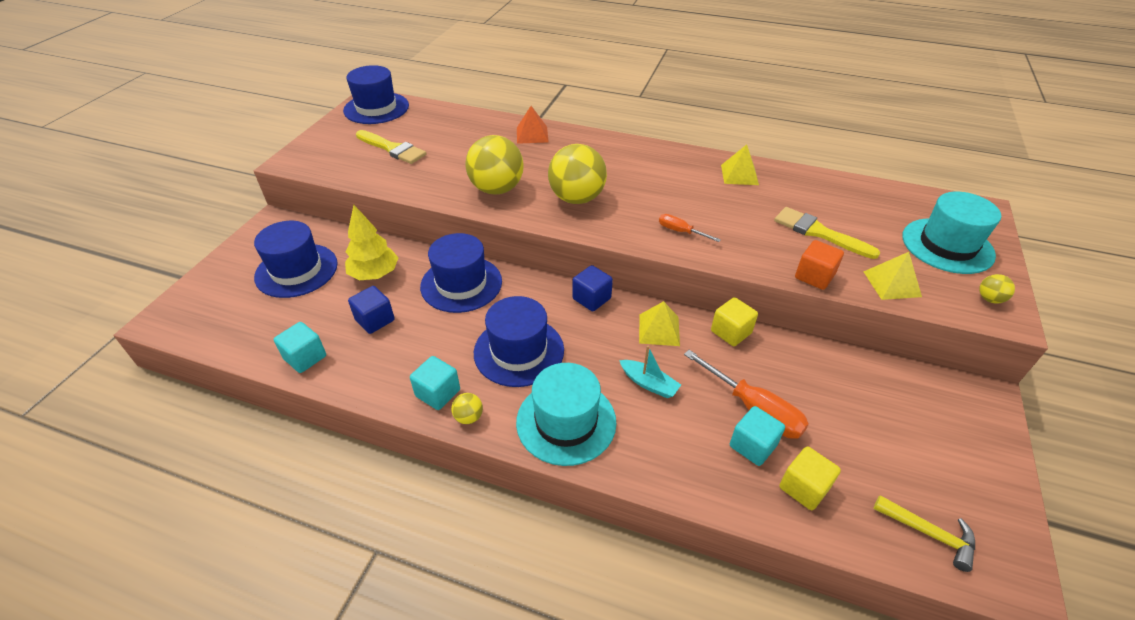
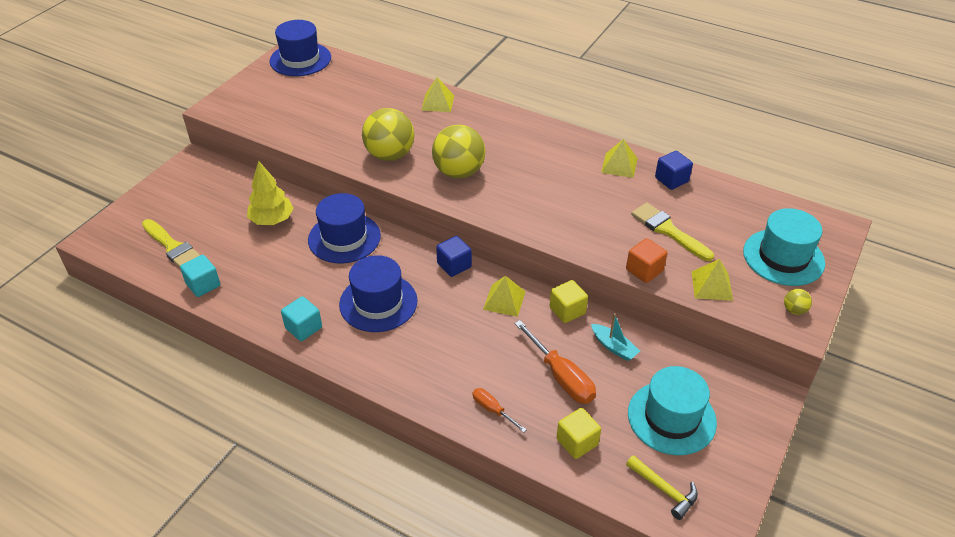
camera: 10 degrees right, 0 degrees up
(296, 270) = (207, 208): blue hat -> none
(375, 320) = (265, 260): blue cube -> blue cube (671, 180)
(392, 149) = (306, 104): yellow brush -> yellow brush (173, 247)
(468, 417) = (324, 350): yellow ball -> none
(532, 134) = (437, 102): orange pyramid -> yellow pyramid
(566, 421) = (401, 364): turquoise hat -> turquoise hat (671, 417)
(649, 383) = (479, 344): turquoise boat -> turquoise boat (614, 347)
(680, 231) = (541, 215): orange screwdriver -> orange screwdriver (492, 410)
(752, 445) = (548, 405): turquoise cube -> none

